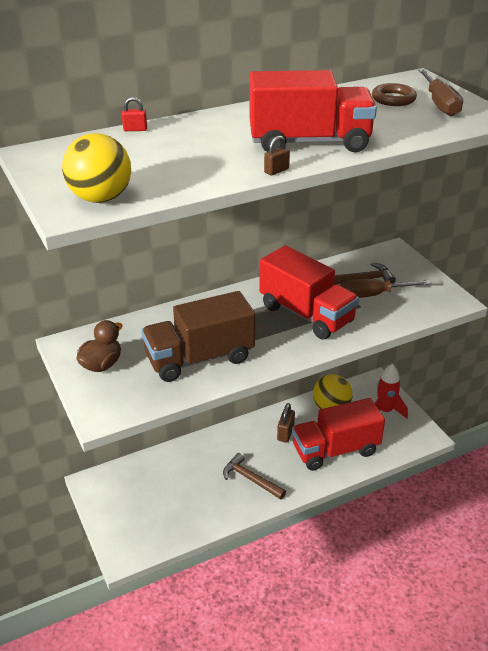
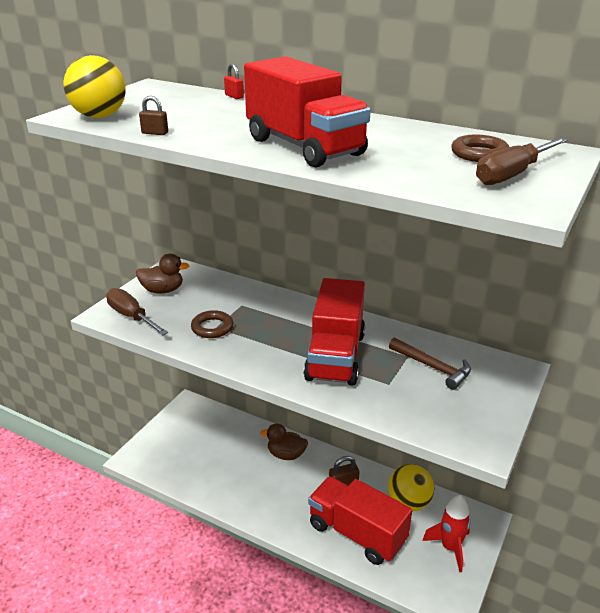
camera: 55 degrees right, 5 degrees down
(199, 358) = (212, 327): brown truck -> brown ring
(221, 448) = (286, 454): none -> brown duck
(251, 479) = (267, 491): brown hammer -> none
(276, 171) = (223, 150): brown padlock -> brown padlock (155, 133)
(373, 295) = (417, 384): brown screwdriver -> brown screwdriver (132, 317)

